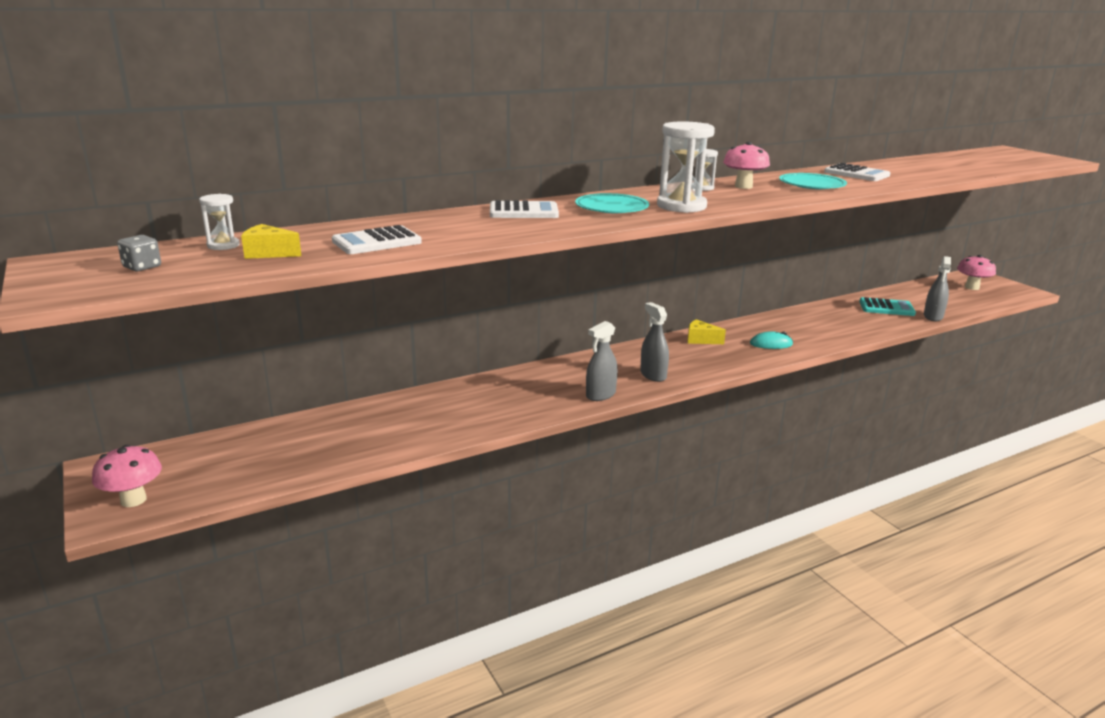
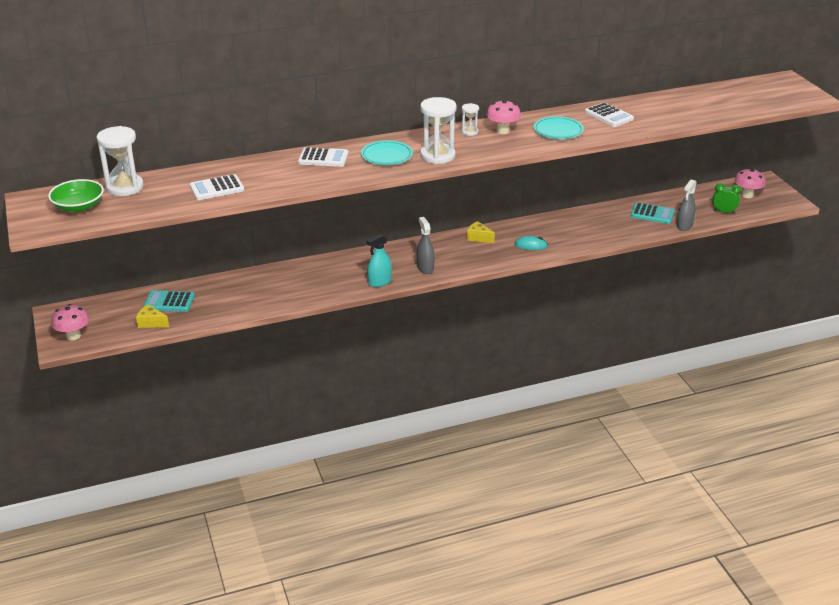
camera: 10 degrees right, 10 degrees up
(142, 267) = (78, 206): grey dice -> green bowl
(223, 245) = (125, 187): white hourglass -> white hourglass, size x1.97
(268, 253) = (150, 197): yellow cheese -> yellow cheese (151, 323)
(294, 439) = (169, 302): none -> turquoise calculator
(600, 395) = (380, 282): grey spray bottle -> turquoise spray bottle
(963, 302) = (723, 212): none -> green clock

